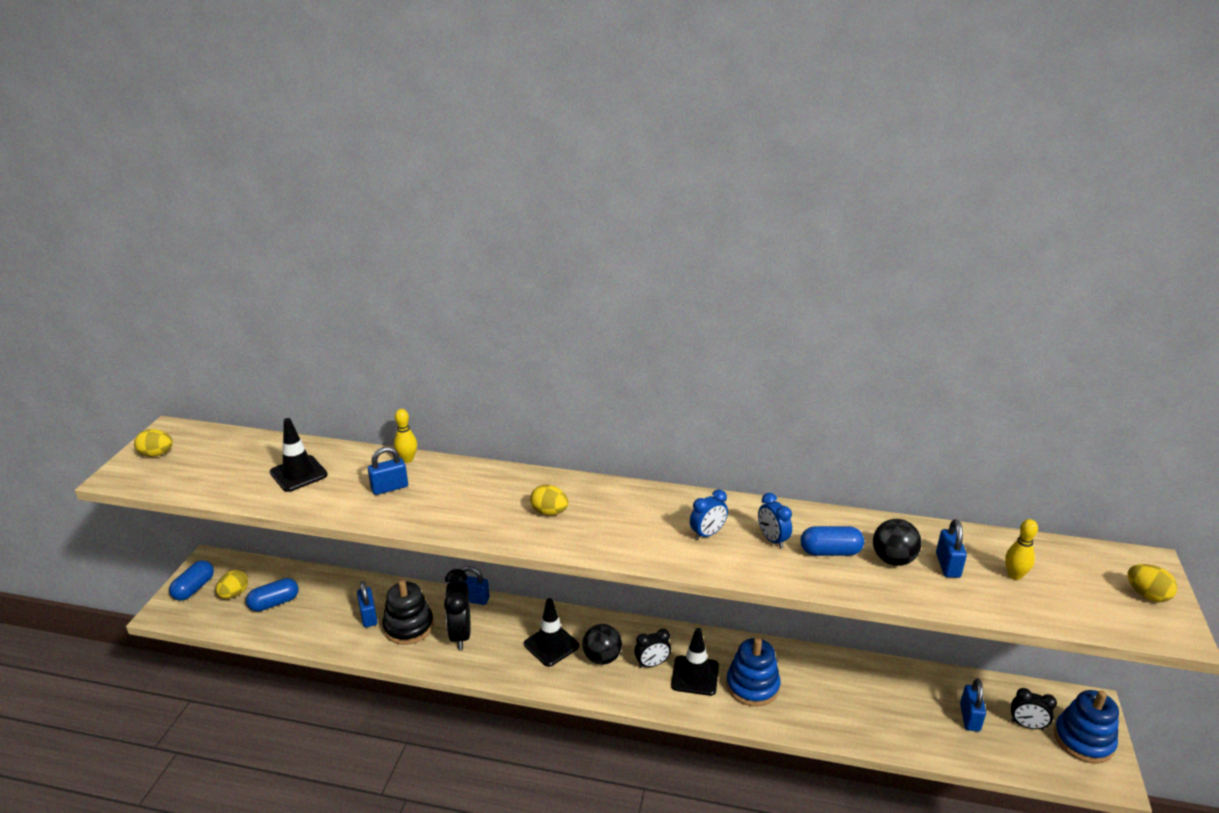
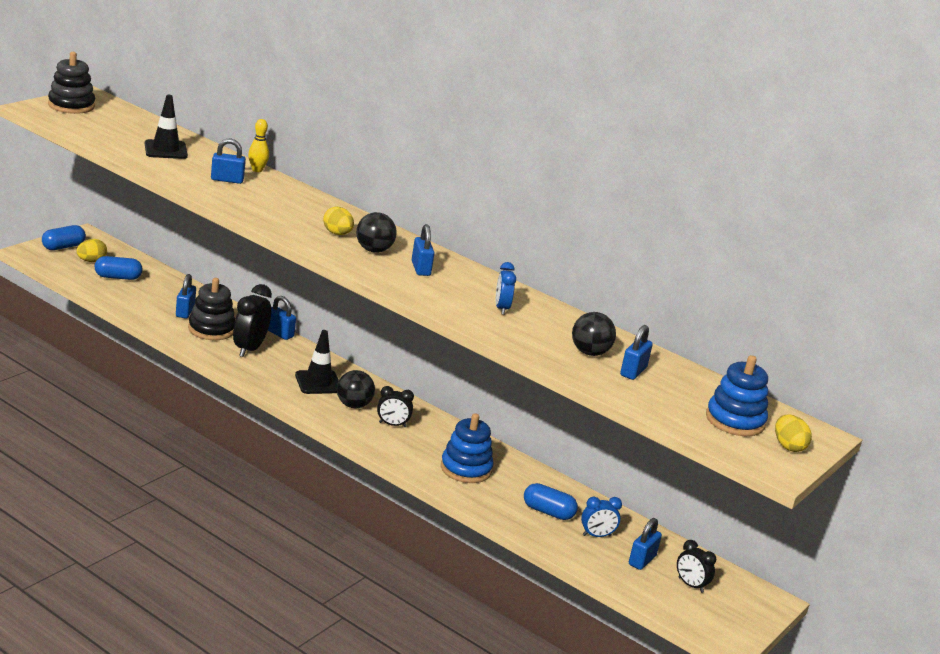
camera: 20 degrees right, 5 degrees down
(157, 454) = (71, 105): yellow egg -> black stacking toy
(600, 518) = (373, 250): none -> black ball
(661, 522) = (421, 269): none -> blue padlock
(695, 676) = (422, 444): black traffic cone -> none
(707, 534) = (451, 287): blue clock -> blue clock (596, 535)
(830, 552) = (541, 330): blue capsule -> blue capsule (548, 512)
(1014, 575) = (684, 396): yellow bowling pin -> none
(1083, 740) = (733, 613): blue stacking toy -> blue stacking toy (735, 420)

